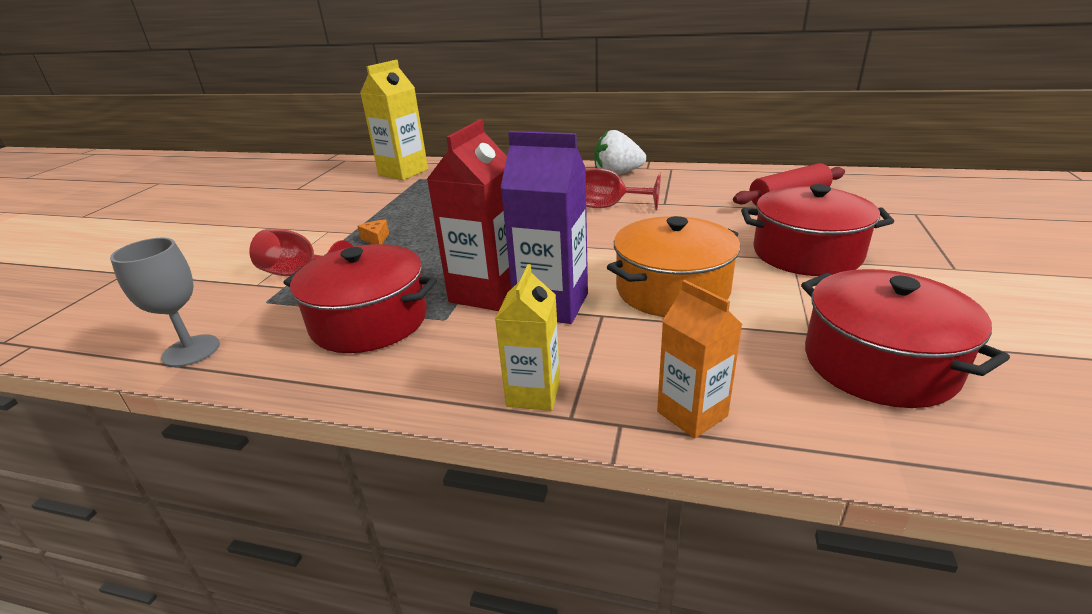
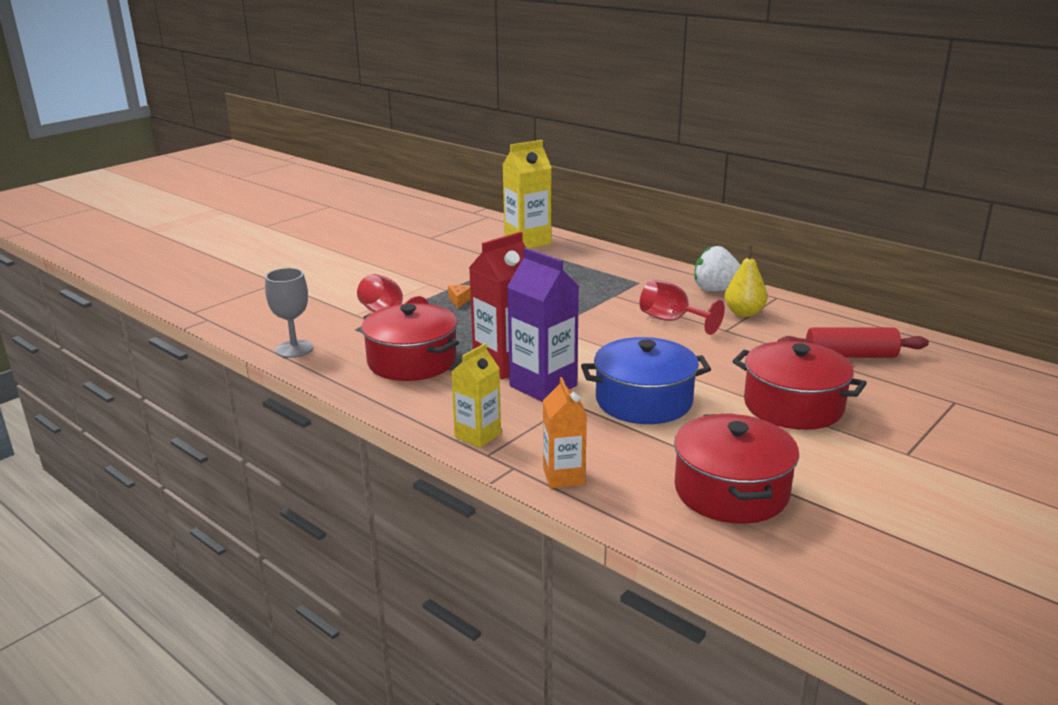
camera: 25 degrees right, 5 degrees down
(661, 186) = (744, 313): none -> yellow pear
(672, 289) = (644, 401): orange pot -> blue pot

